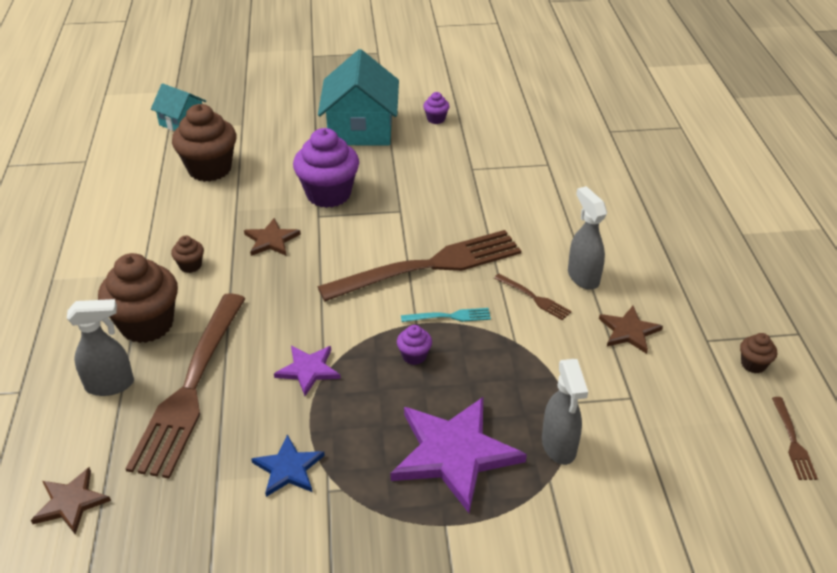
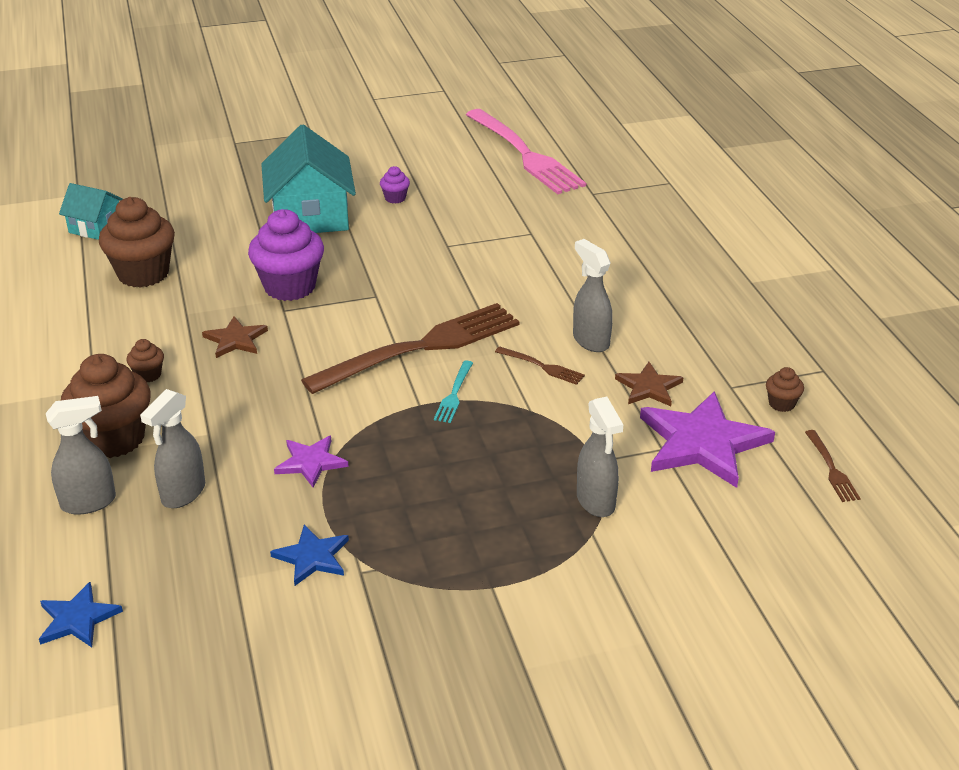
camera: 10 degrees left, 5 degrees down
(71, 502) = (77, 618): brown star -> blue star
(191, 387) = (183, 494): brown fork -> grey spray bottle
(414, 356) = (424, 436): purple cupcake -> none
(449, 316) = (454, 394): turquoise fork -> turquoise fork turned 120 degrees clockwise
(454, 453) = (488, 521): purple star -> purple star (702, 443)
(556, 88) = (525, 154): none -> pink fork

